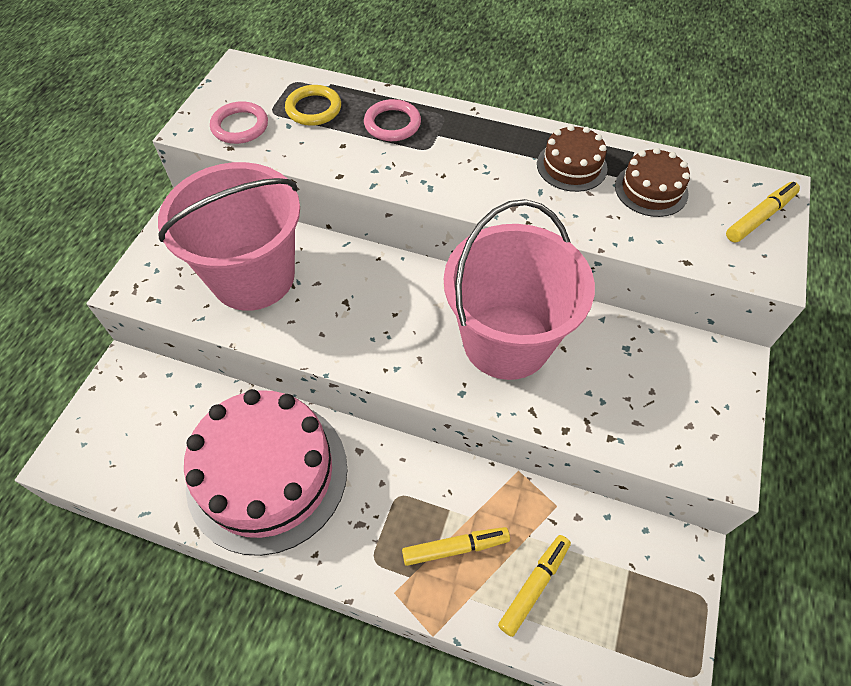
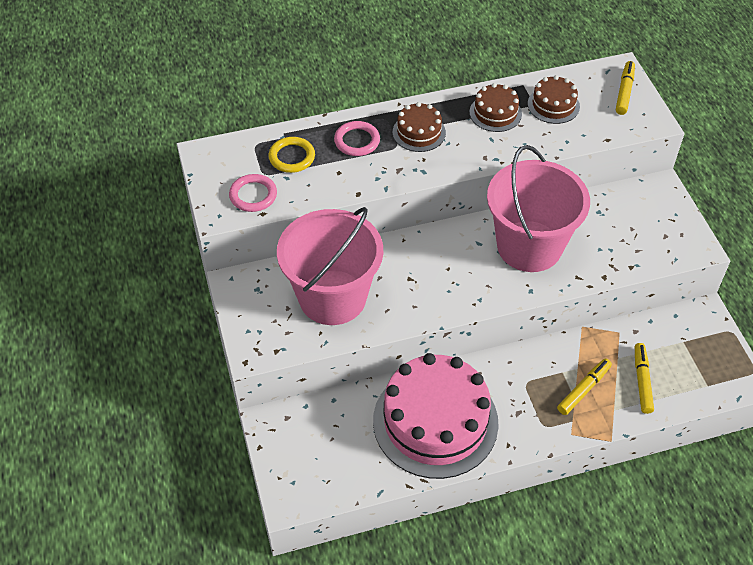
camera: 35 degrees left, 5 degrees down
(465, 146) = (419, 132): none -> brown cake

